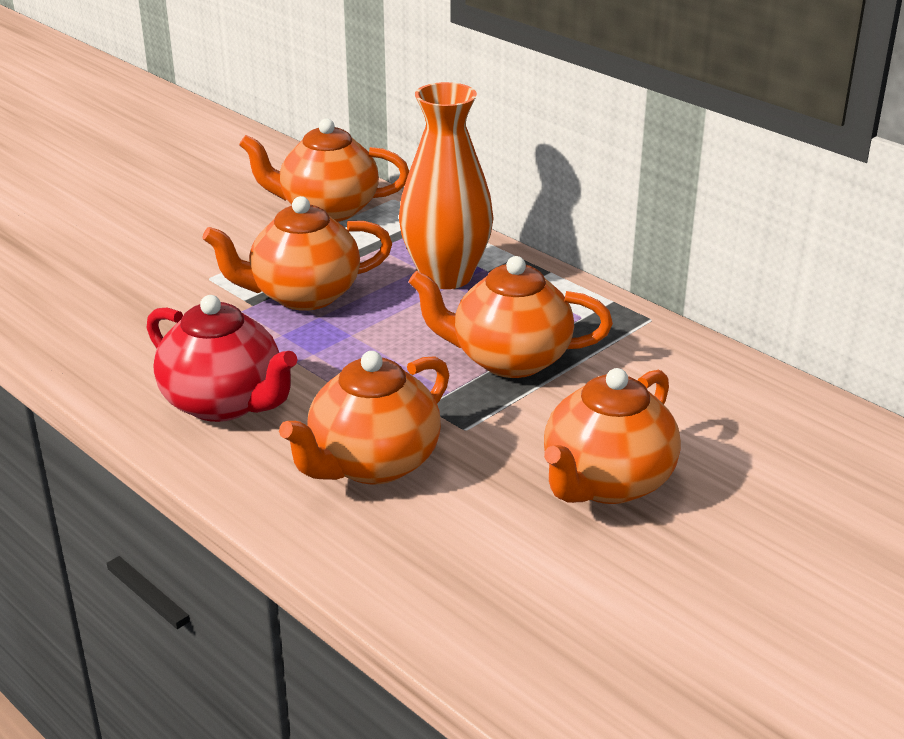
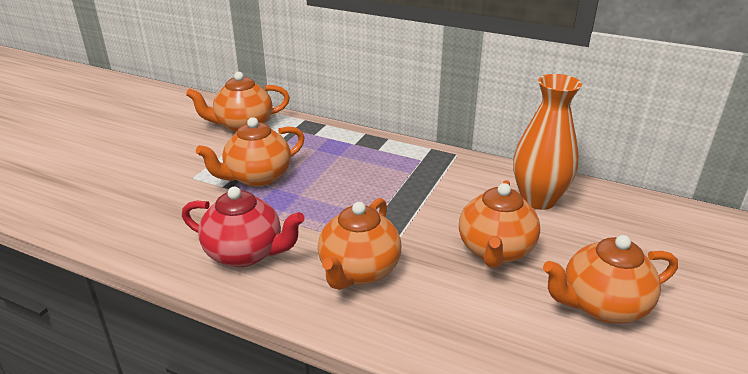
camera: 20 degrees left, 0 degrees up
(446, 276) = (333, 151): orange vase -> orange vase (538, 200)
(509, 359) = (397, 191): orange teapot -> orange teapot (602, 305)

